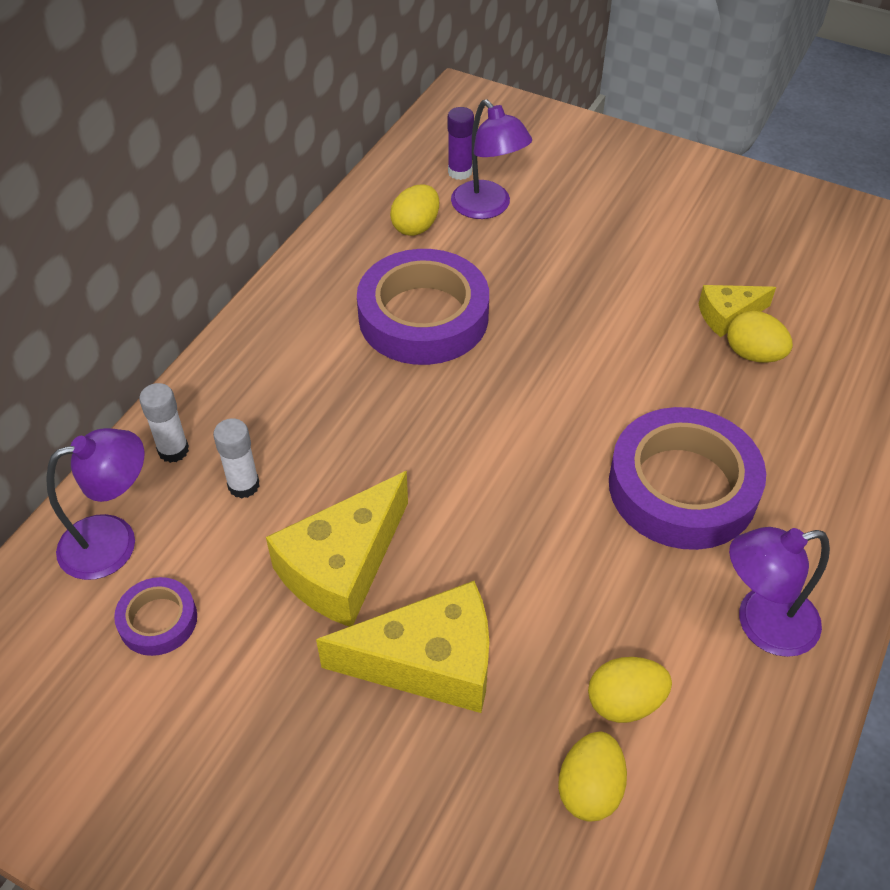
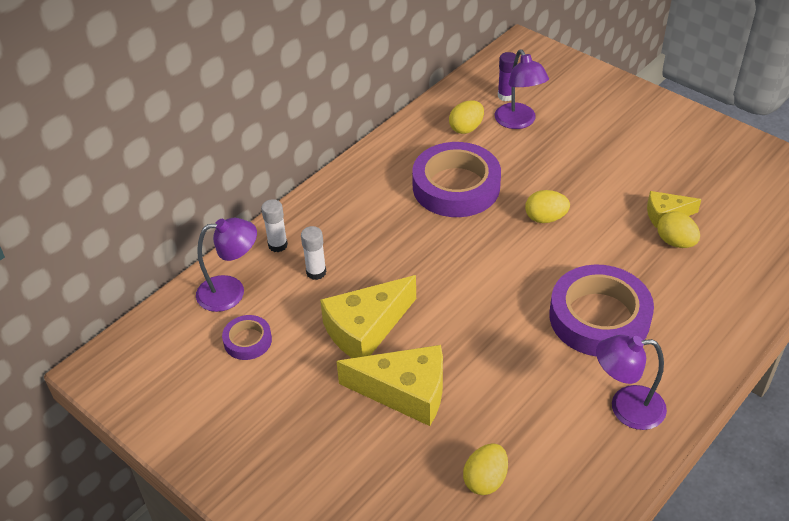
camera: 15 degrees right, 5 degrees down
(624, 702) = (522, 436): yellow egg -> yellow egg (545, 218)

